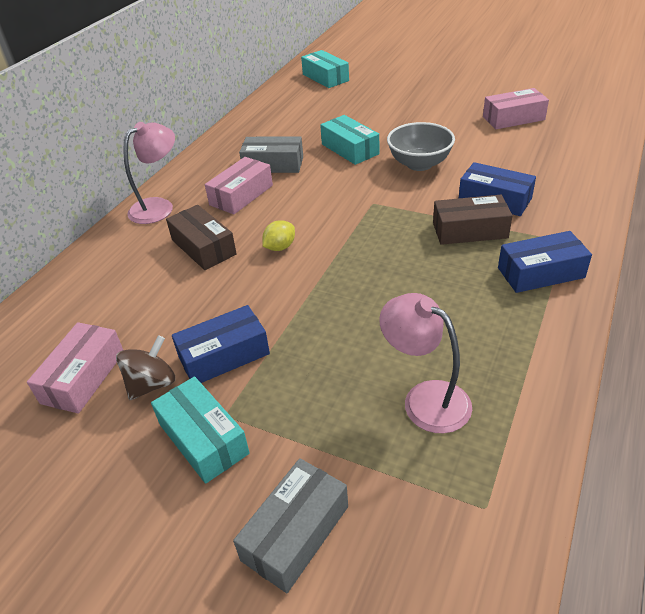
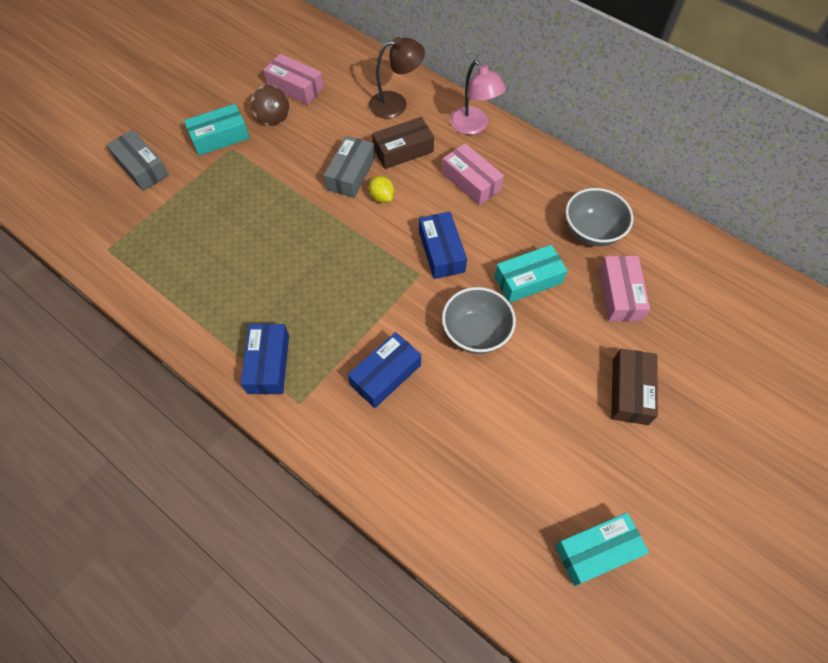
camera: 100 degrees right, 20 degrees up
(122, 269) = (396, 104): none -> brown lamp
(224, 355) = (279, 152): blue box -> blue box (441, 251)
(273, 164) = (518, 211): grey box -> grey box (351, 174)
(284, 129) = (592, 231): none -> grey bowl
(325, 77) = (727, 297): turquoise box -> turquoise box (596, 551)
(425, 398) = (190, 245): pink lamp -> none
(470, 230) = (346, 335): brown box -> brown box (630, 391)
(513, 118) = (550, 470): pink box -> pink box (619, 294)

